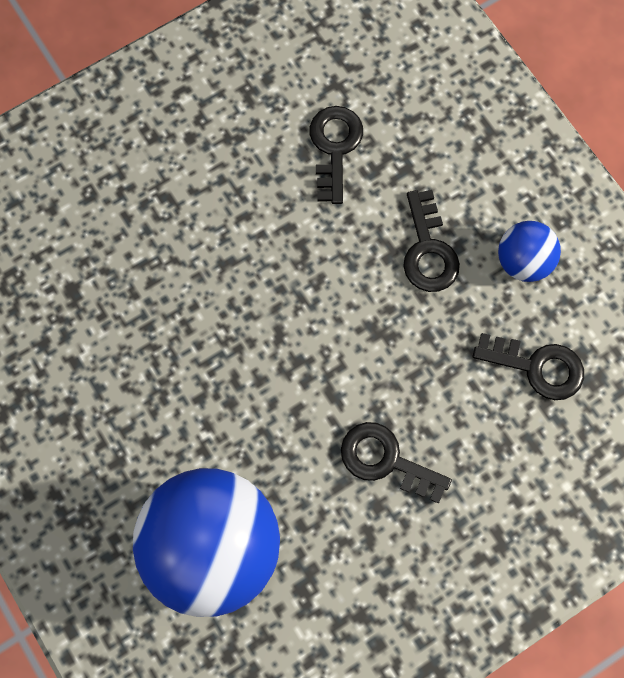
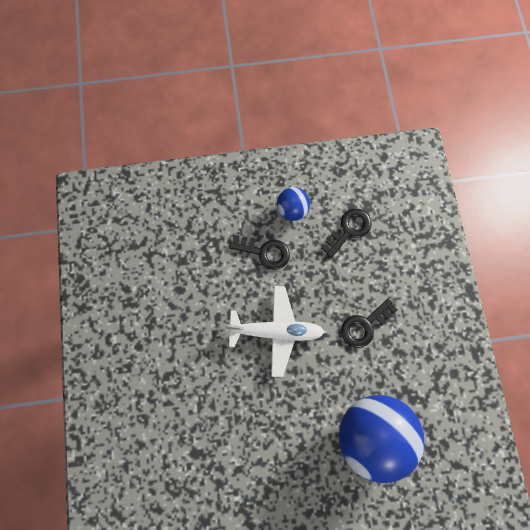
camera: 65 degrees left, 0 degrees up
(308, 325) = (276, 331): none -> white plane
(334, 147) = (184, 272): black key -> none

